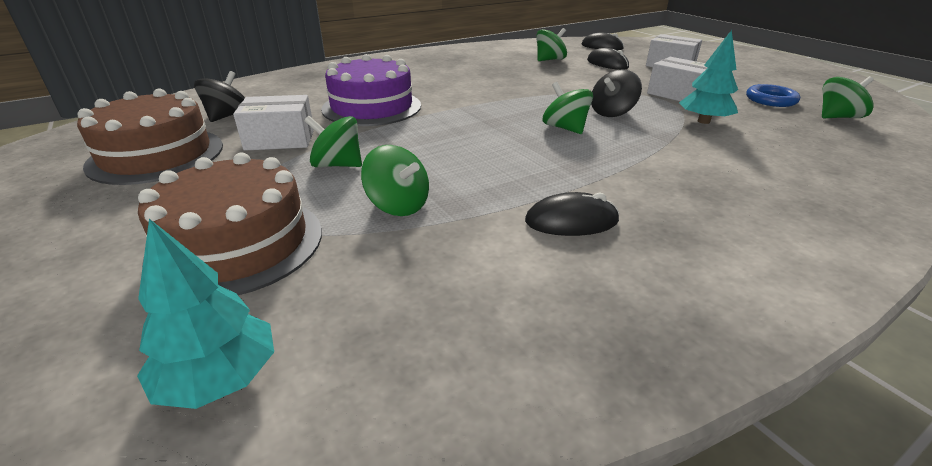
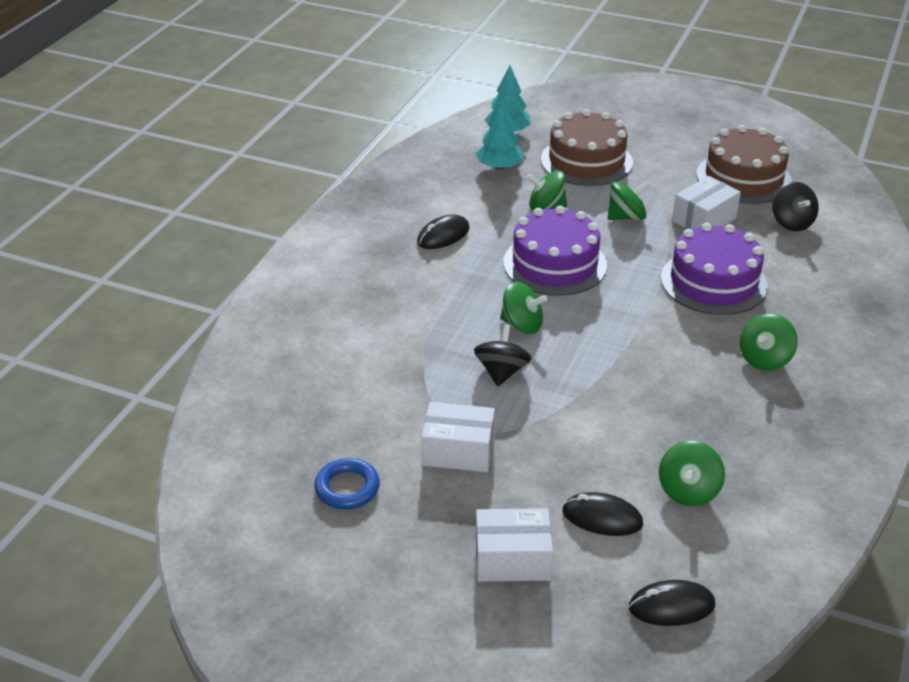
camera: 145 degrees right, 5 degrees up
(476, 154) = (555, 264): none -> purple cake
(703, 121) = (408, 395): turquoise tree -> turquoise tree (499, 167)
(837, 117) = (271, 471): green spinning top -> green spinning top (764, 359)

